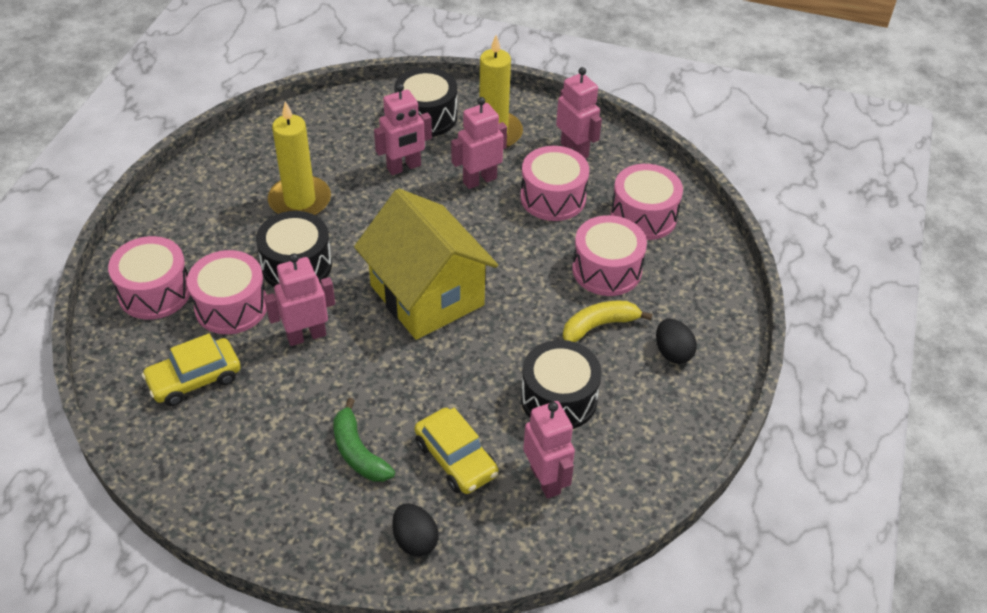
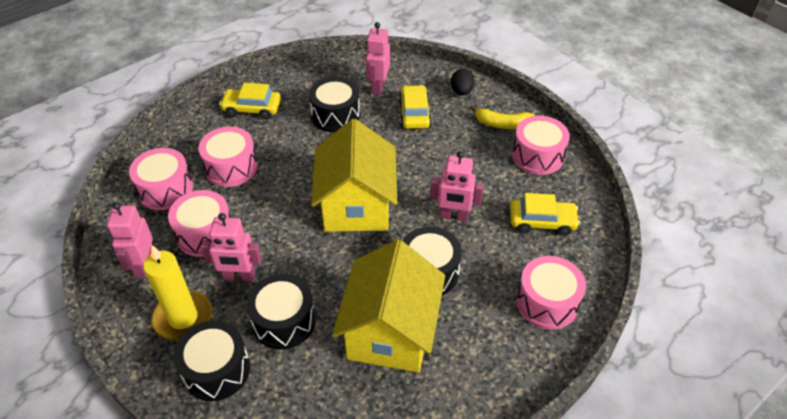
camera: 145 degrees left, 0 degrees up
(231, 306) = (494, 262): pink drum -> pink drum (537, 156)
(300, 201) = (390, 332): yellow candle -> yellow house
(358, 452) = (464, 138): green banana -> none
(404, 167) = (283, 321): pink robot -> black drum
(599, 326) = (274, 139): yellow banana -> yellow banana (502, 124)
(672, 352) = (252, 109): black egg -> yellow car

